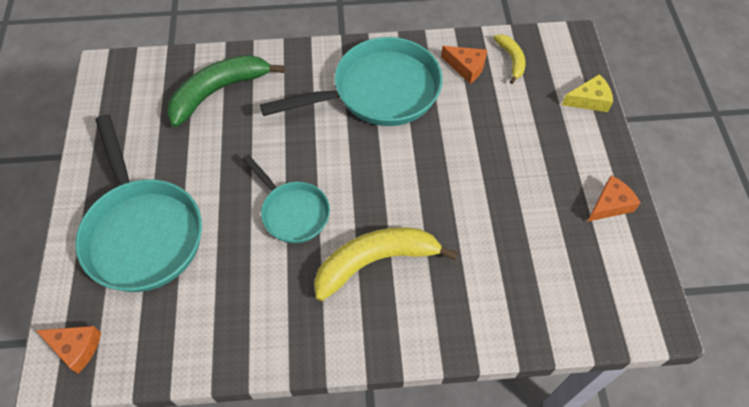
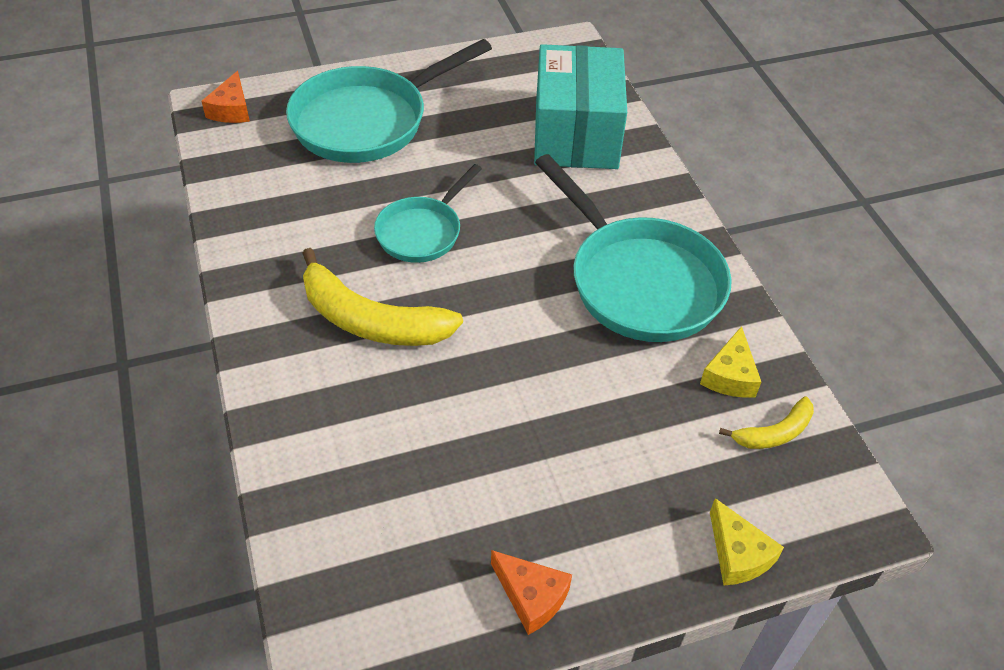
camera: 75 degrees right, 10 degrees down
(219, 91) = (576, 134): green banana -> turquoise box
(376, 261) = (370, 320): yellow banana -> yellow banana turned 150 degrees clockwise
(466, 67) = (730, 375): orange cheese -> yellow cheese

